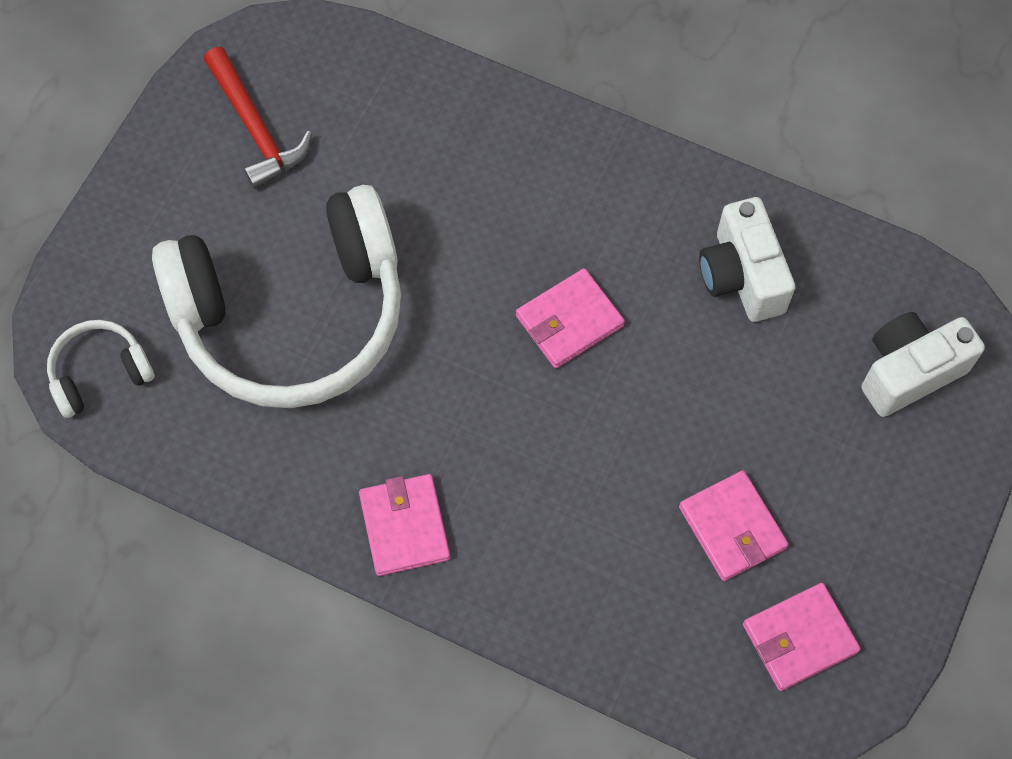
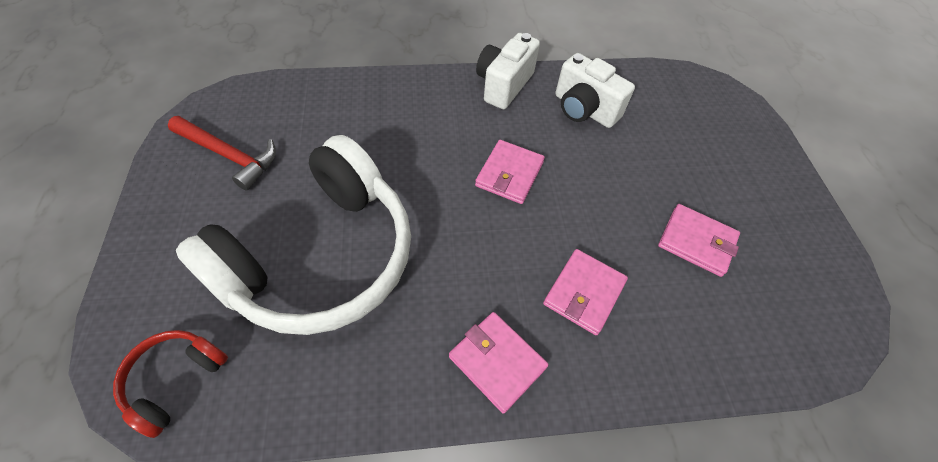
camera: 35 degrees left, 10 degrees down
(100, 373) = (175, 380): white headphones -> red headphones
(799, 638) = (791, 286): pink wallet -> pink wallet (584, 293)
(909, 372) = (704, 116): white camera -> white camera (504, 85)

